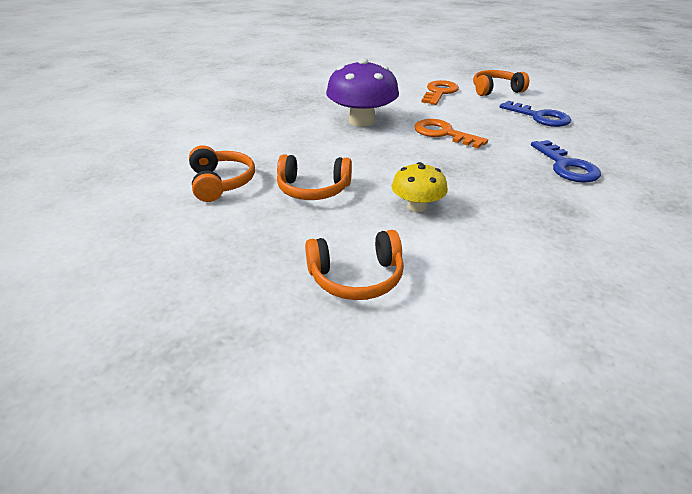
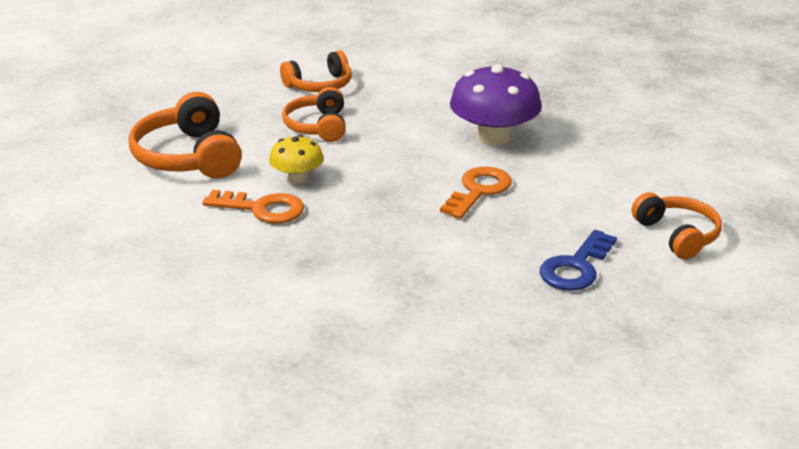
camera: 80 degrees right, 5 degrees down
(356, 277) = (188, 157): orange headphones -> orange headphones, size x1.53
(439, 92) = (634, 187): orange key -> orange key (262, 209)
(566, 166) = (413, 272): blue key -> none

